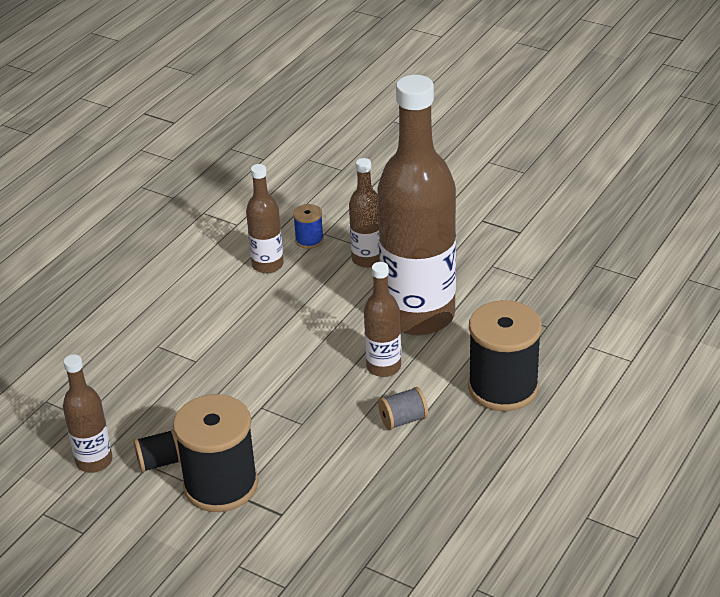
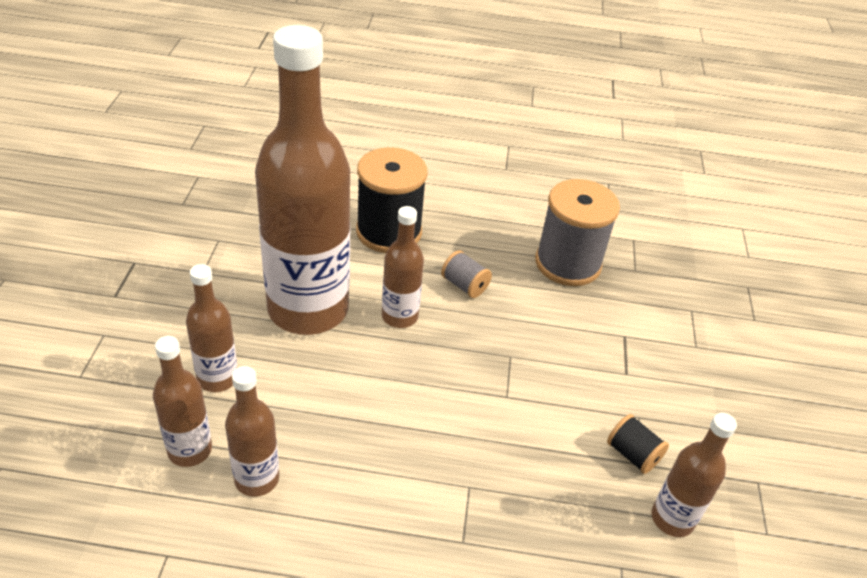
camera: 120 degrees left, 5 degrees up
(221, 485) = (625, 391): black spool -> none
(309, 240) = (190, 450): blue spool -> brown bottle
(399, 510) = (568, 263): none -> grey spool

